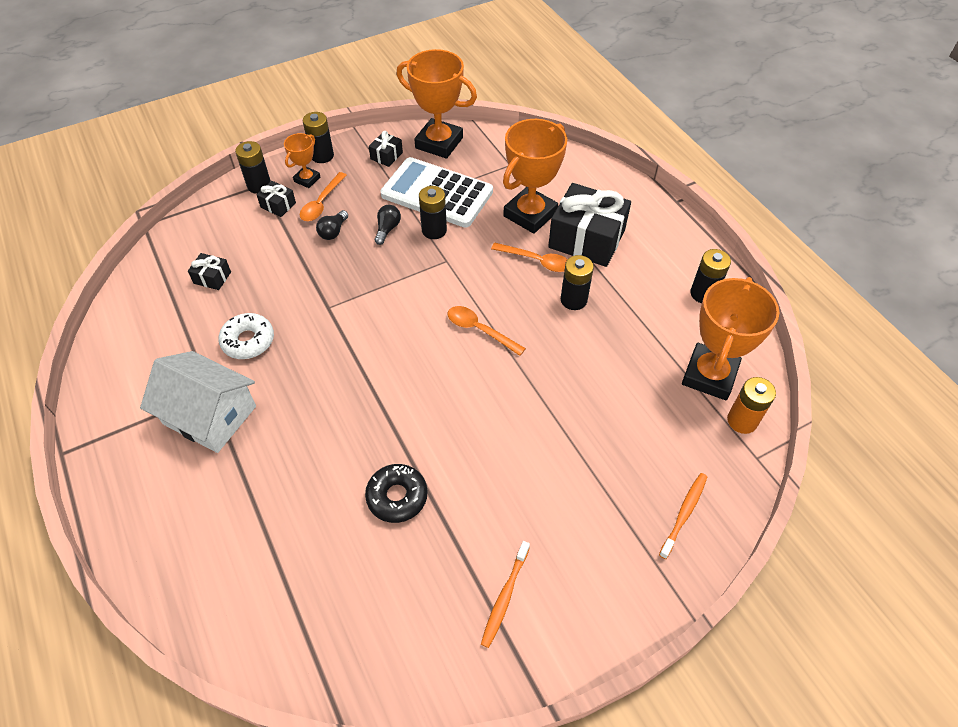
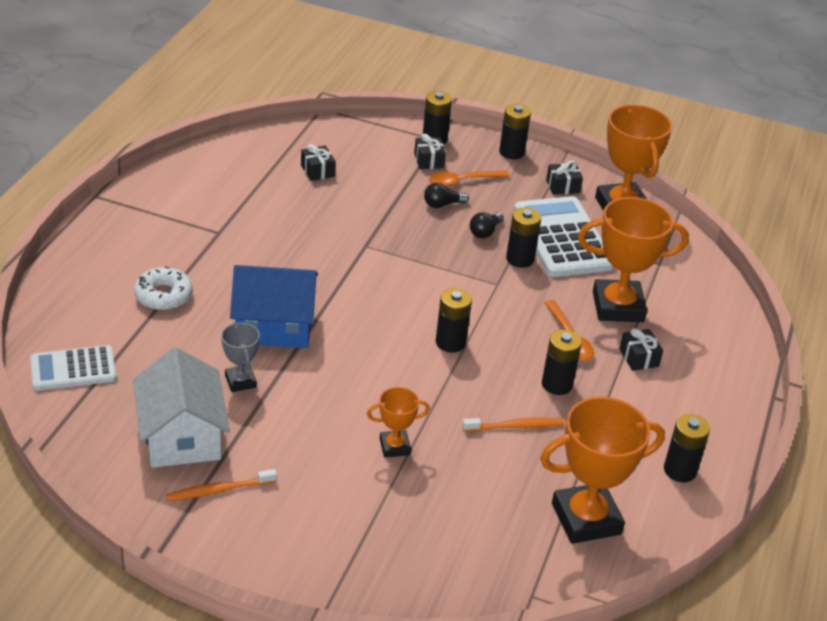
camera: 45 degrees right, 15 degrees down
(210, 415) = (200, 244): white house -> white house (182, 435)
(248, 341) = (284, 223): white donut -> white donut (163, 296)
(264, 621) = (73, 369): none -> white calculator
(307, 179) = (475, 159): orange trophy -> orange trophy (394, 446)
(356, 429) = (274, 325): none -> blue house
(387, 229) = (485, 232): black light bulb -> black light bulb turned 150 degrees clockwise
(397, 497) = (240, 381): black donut -> grey trophy
(479, 330) = (450, 342): orange spoon -> black battery
(586, 239) = (639, 357): black gift -> black gift, size x0.45
(684, 513) = (414, 568): orange toothbrush -> orange toothbrush (515, 426)
(742, 421) = (561, 566): orange battery -> none

